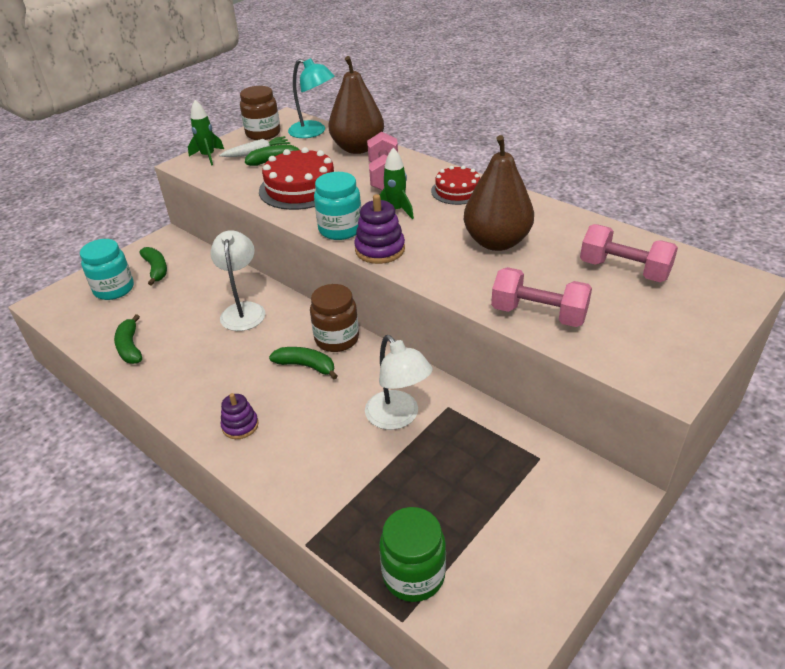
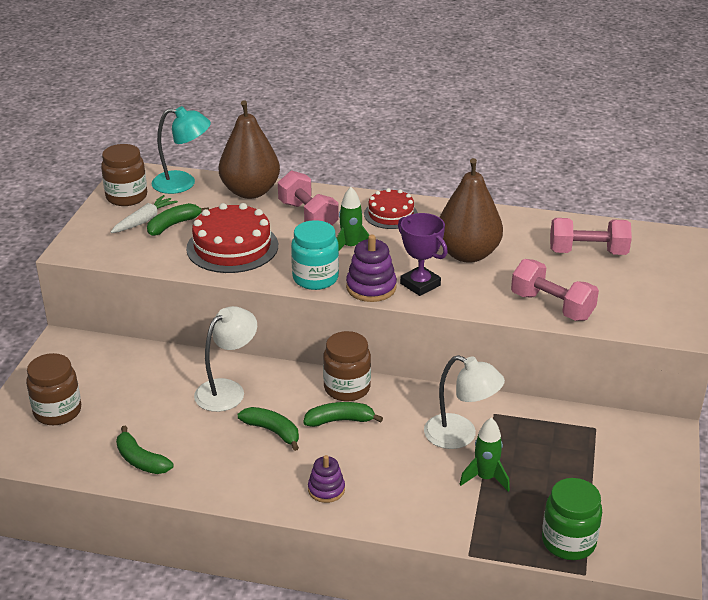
camera: 30 degrees left, 5 degrees down
(114, 289) = (57, 411): turquoise jar -> brown jar
(156, 269) = (86, 378): green banana -> green banana (272, 431)
(208, 156) = (90, 236): green rocket -> green rocket (485, 478)
(243, 310) = (227, 390): white lamp -> white lamp turned 75 degrees clockwise
(426, 258) = (420, 284): none -> purple trophy
(538, 314) = (552, 306): pink dumbbell -> pink dumbbell turned 45 degrees clockwise

